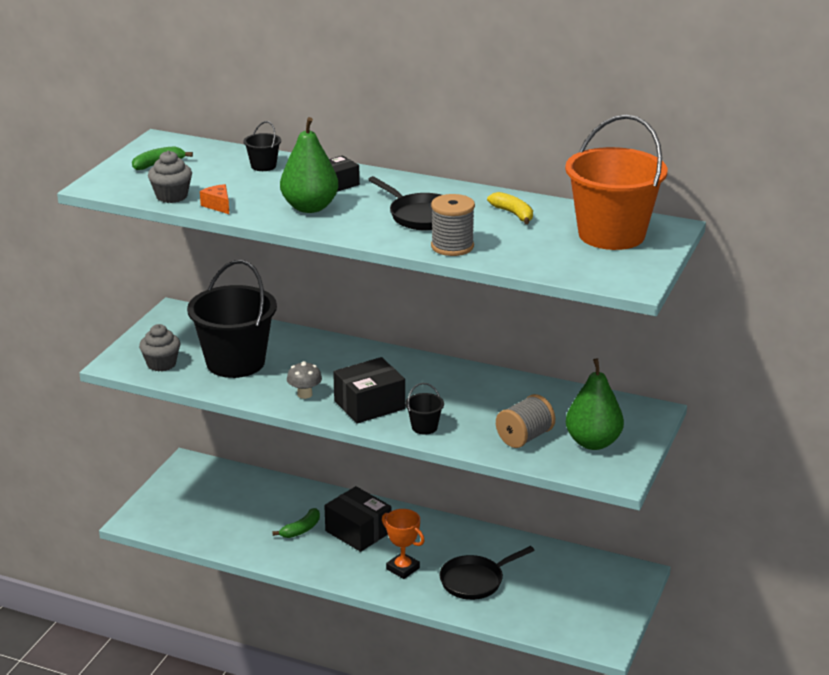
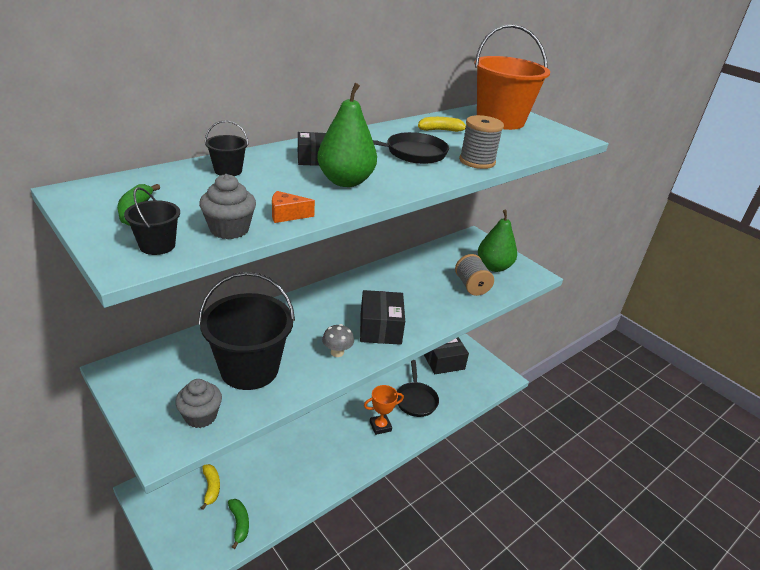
camera: 65 degrees left, 5 degrees up
(222, 496) = (211, 487): none -> yellow banana
(301, 529) = (295, 459): green banana -> green banana (239, 524)
(358, 531) = (323, 429): black box -> black box (444, 362)
(424, 427) = (430, 317): black bucket -> black bucket (157, 245)

